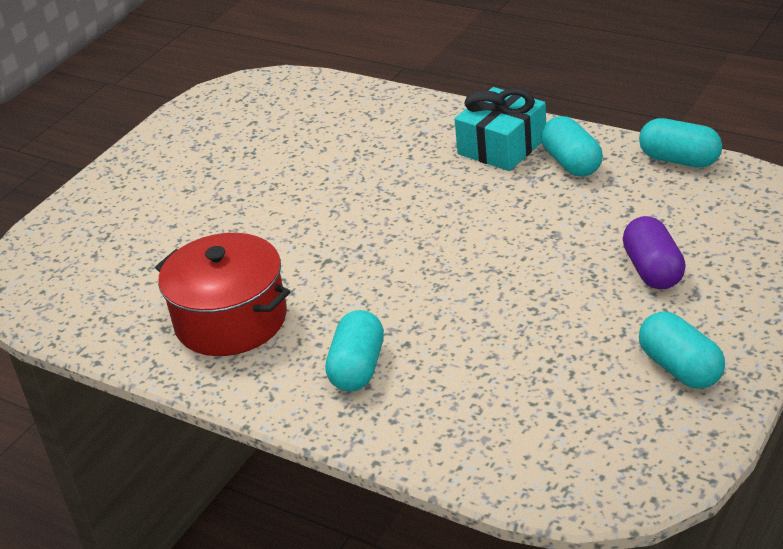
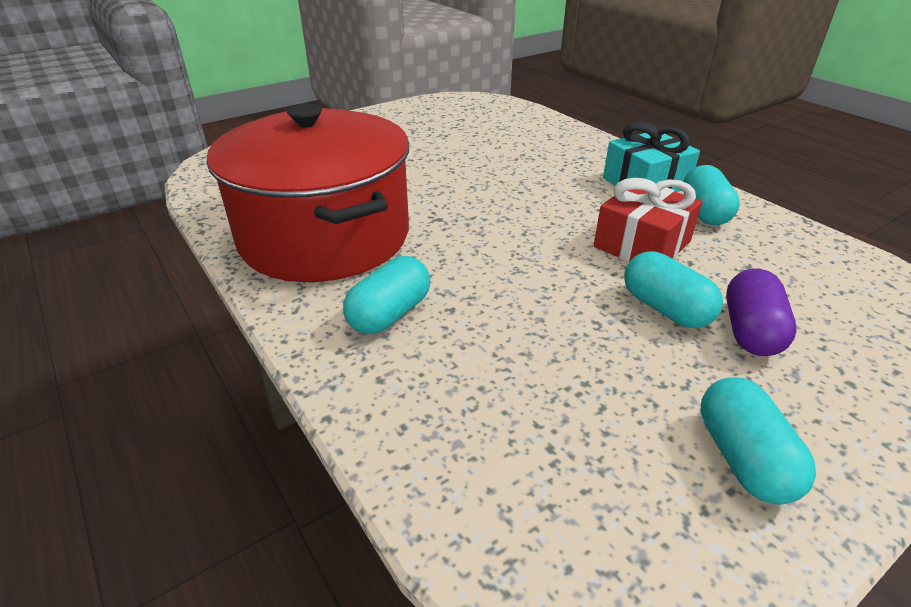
camera: 20 degrees right, 0 degrees up
(231, 320) = (324, 236): red pot -> red pot, size x1.59
(532, 219) = (642, 244): none -> red gift
(679, 160) = (819, 240): turquoise capsule -> turquoise capsule (665, 309)

